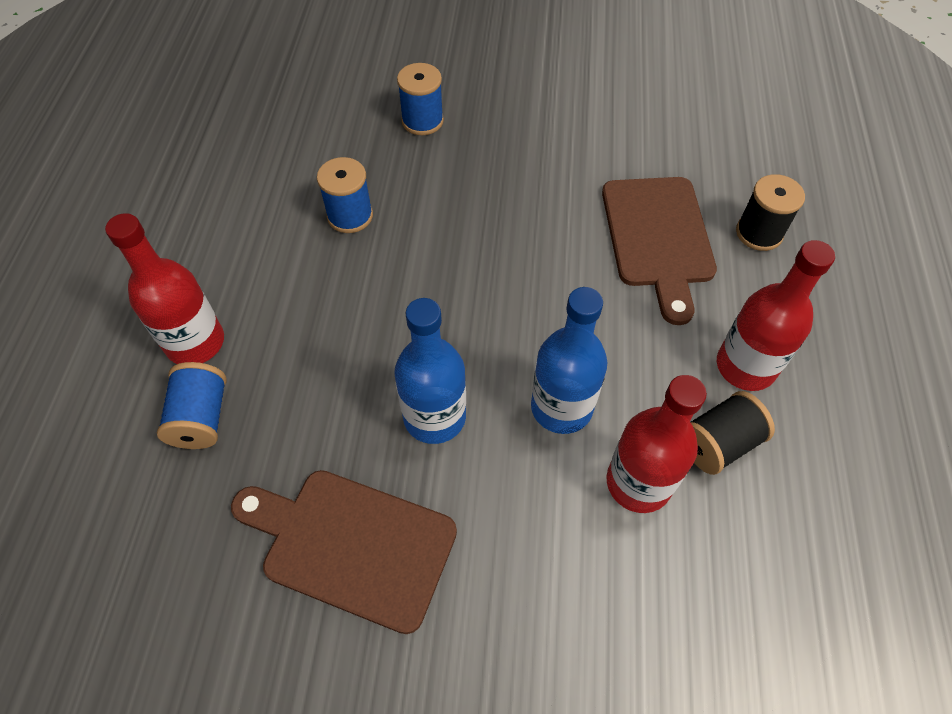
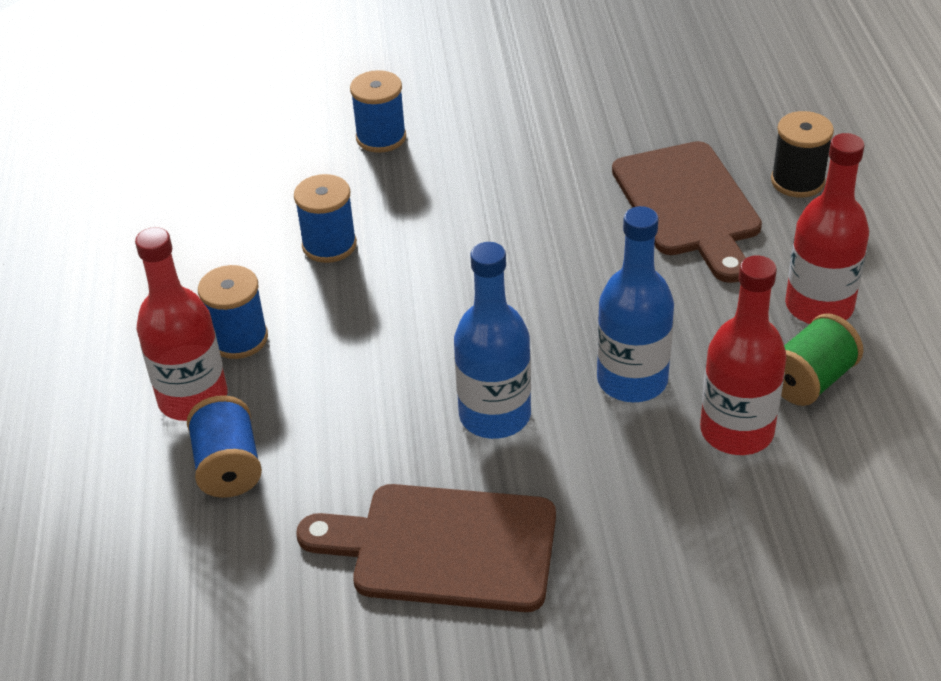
camera: 10 degrees left, 15 degrees down
(250, 292) = (239, 339): none -> blue spool
(718, 443) = (810, 380): black spool -> green spool

